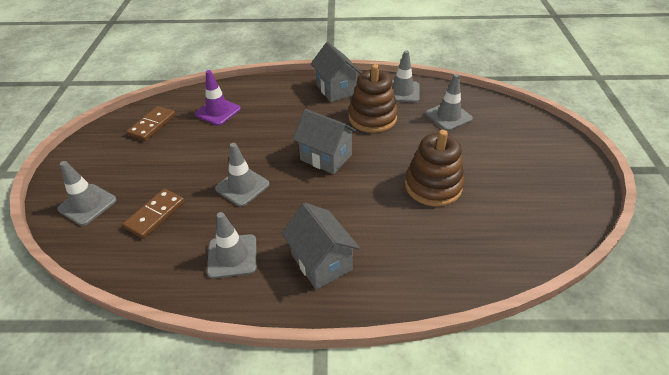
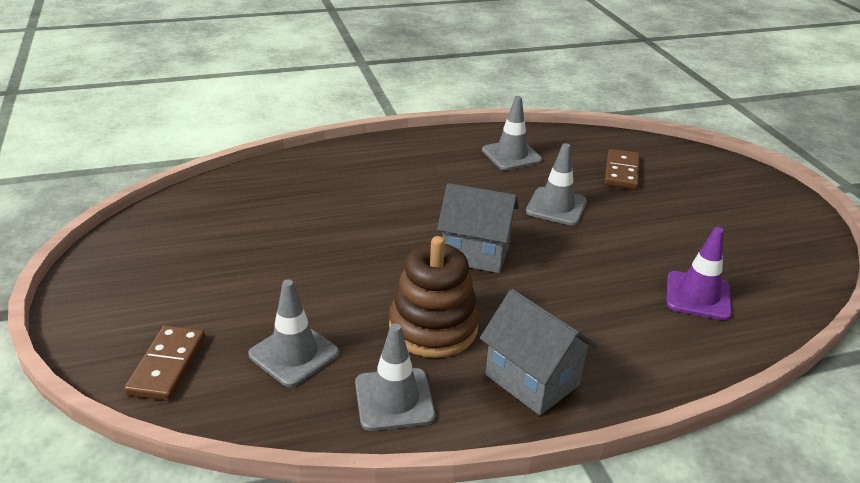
camera: 160 degrees right, 10 degrees down
(87, 204) = (702, 170): grey traffic cone -> none
(152, 125) = (764, 259): brown domino -> brown domino (167, 365)
(321, 262) = (423, 162): grey house -> none
(433, 186) = (316, 240): brown stacking toy -> none

